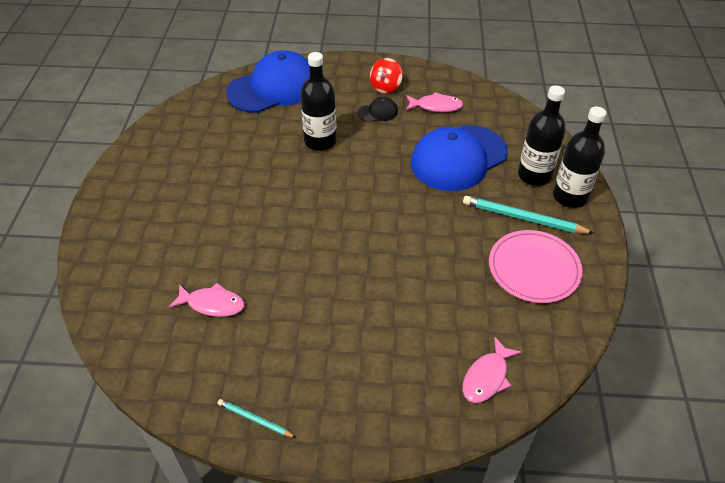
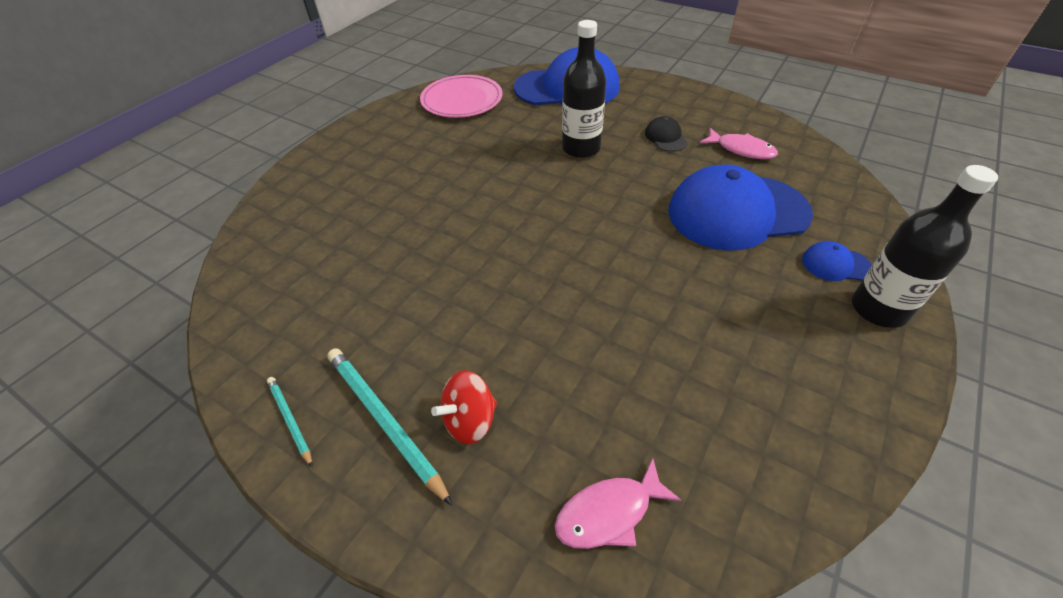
camera: 30 degrees right, 0 degrees up
(212, 304) = (351, 271): pink fish -> none
(378, 112) = (665, 137): black cap -> black cap turned 120 degrees counterclockwise
(385, 87) = (691, 116): red spinning top -> red spinning top (470, 420)
(523, 218) = (790, 312): turquoise pencil -> turquoise pencil (385, 421)
(534, 175) = (835, 264): black bottle -> blue cap
(534, 268) = (770, 386): pink plate -> pink plate (462, 100)

